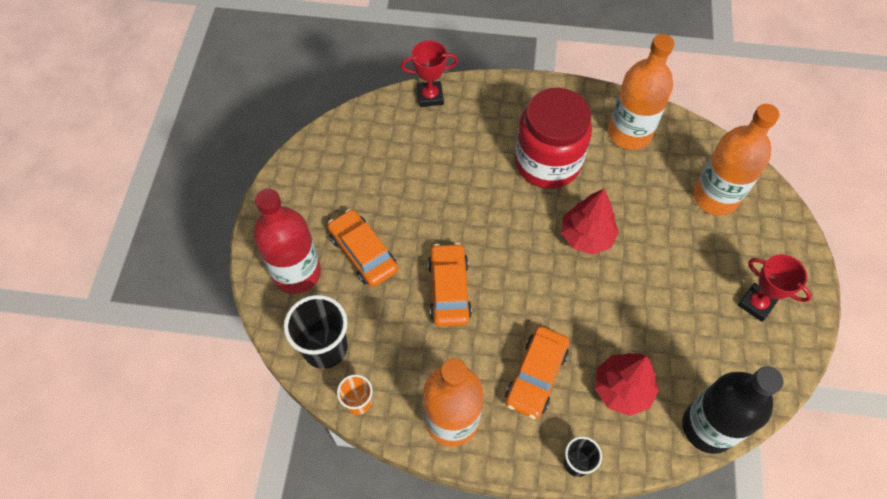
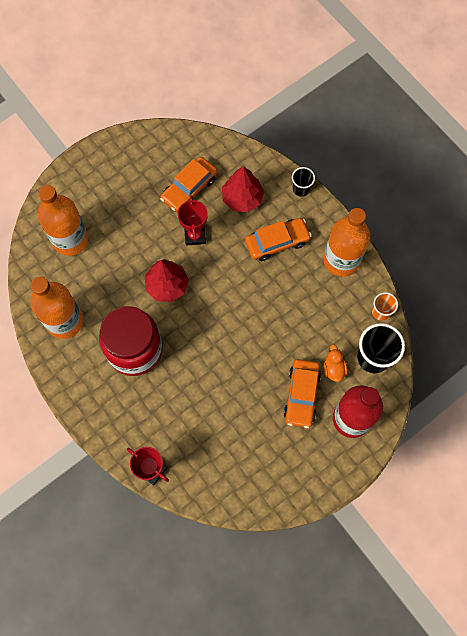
camera: 135 degrees left, 10 degrees up
(355, 302) = (333, 368): none -> orange duck
(449, 289) = (275, 327): orange car -> orange car (189, 188)
(708, 427) = (222, 148): black bottle -> none
(756, 304) = (127, 172): red trophy -> red trophy (195, 235)

